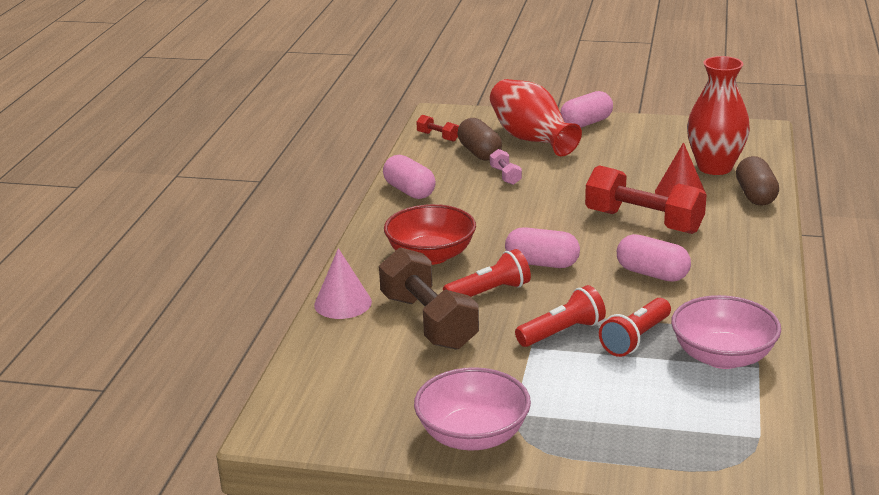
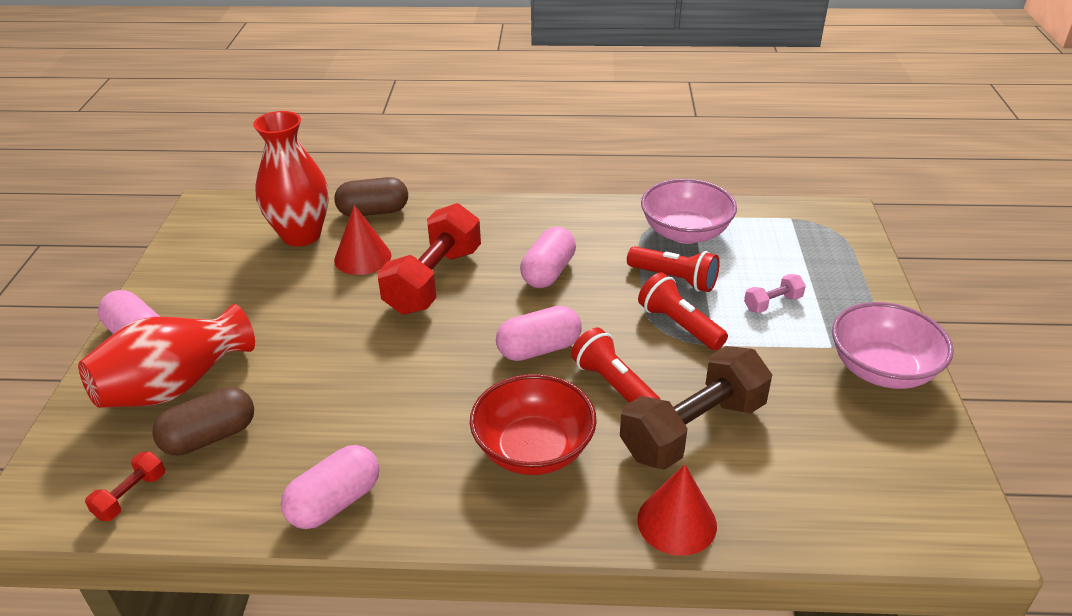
camera: 100 degrees left, 10 degrees up
(343, 303) = (677, 522): pink cone -> red cone
(505, 176) = (297, 401): pink dumbbell -> pink dumbbell (772, 303)
(542, 263) = (539, 349): pink capsule -> pink capsule turned 60 degrees clockwise

